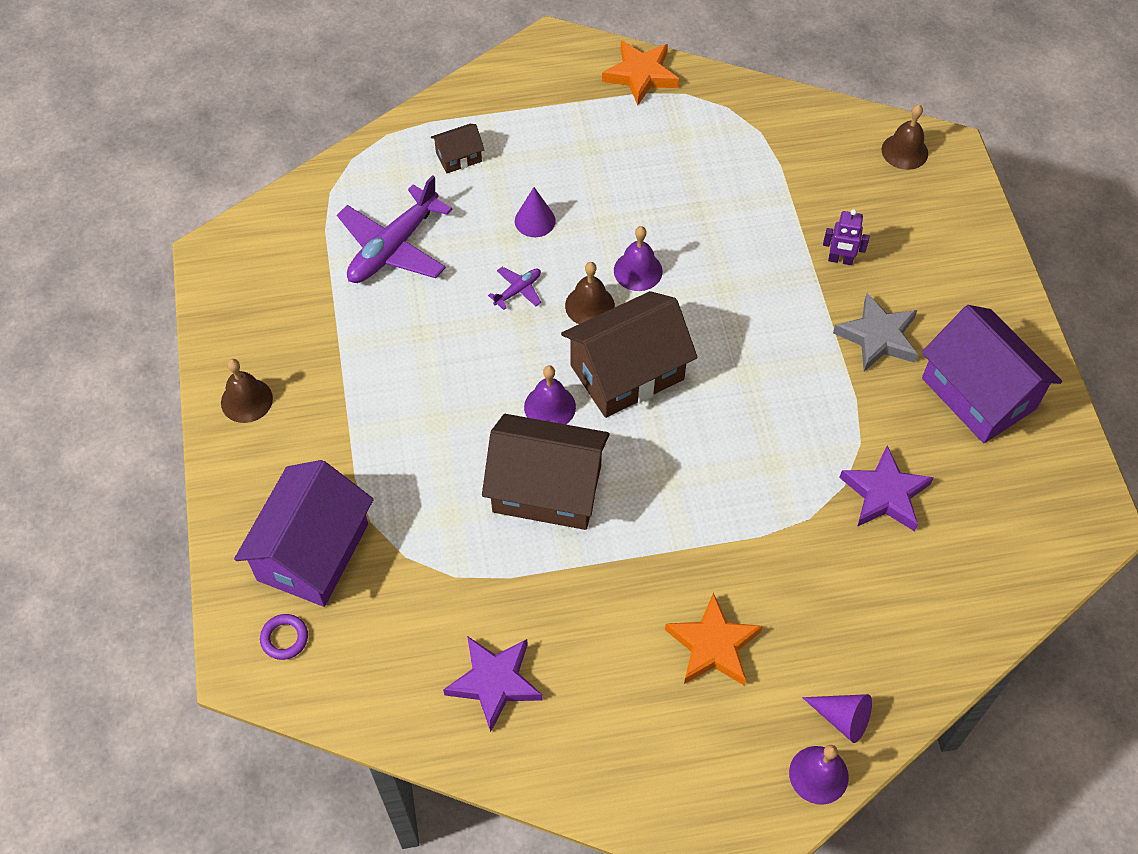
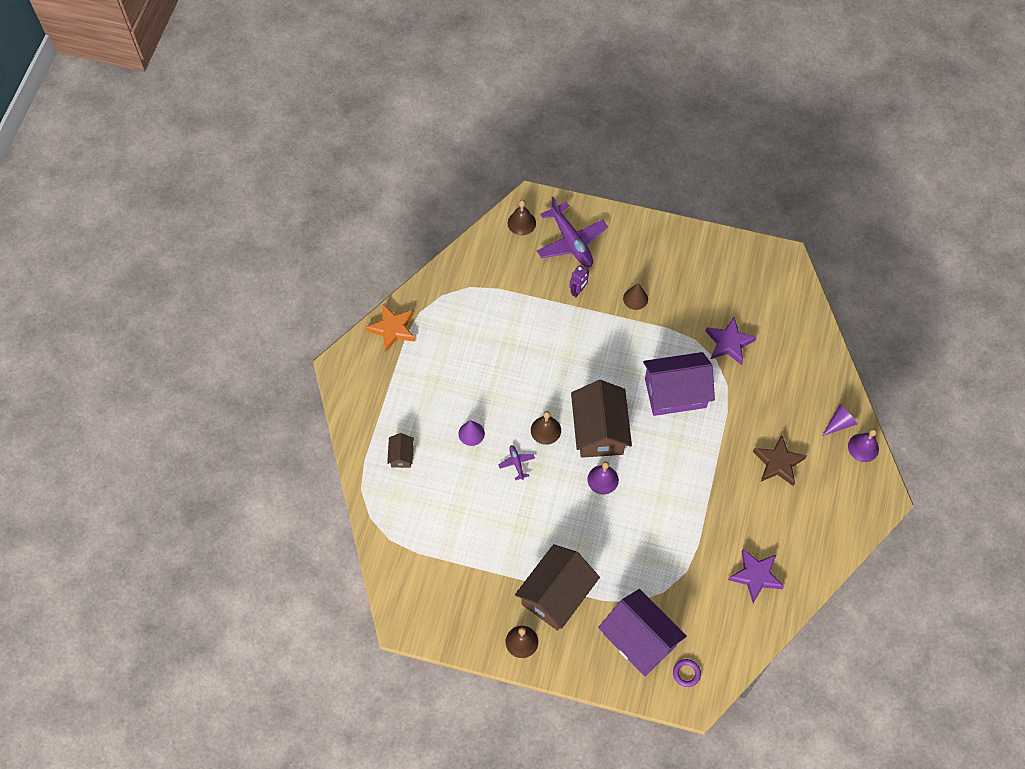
camera: 65 degrees left, 5 degrees up
(393, 247) = (451, 519): purple plane -> purple plane (571, 242)
(547, 489) = (654, 503): brown house -> brown house (556, 595)
(638, 271) = (534, 395): purple bell -> none
(713, 645) = (778, 463): orange star -> brown star
(877, 337) = (635, 298): grey star -> brown cone
(978, 393) = (691, 270): purple house -> purple house (675, 393)

